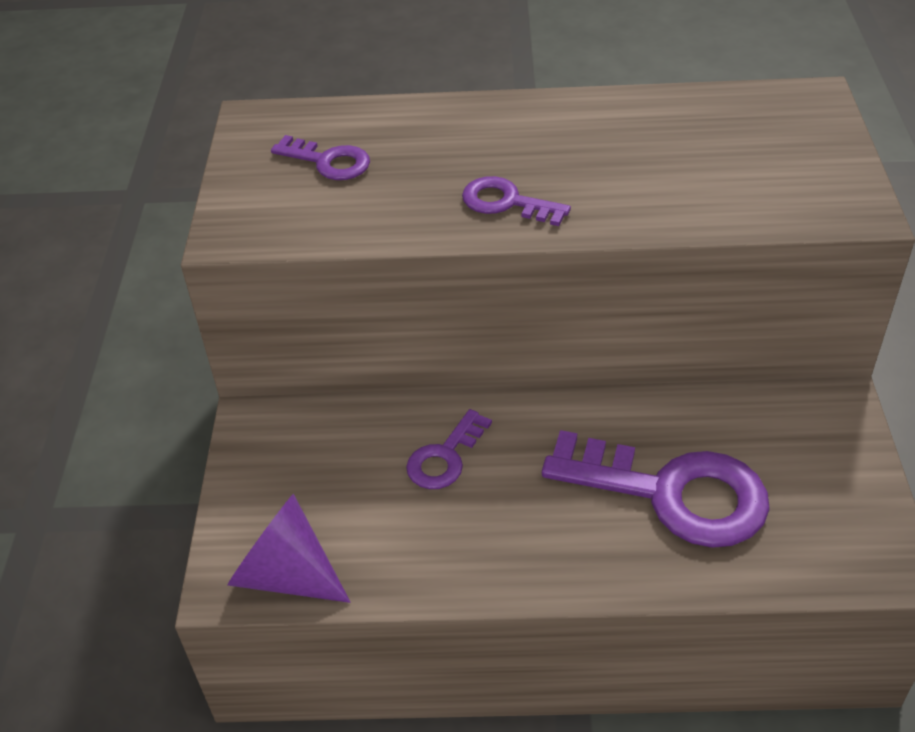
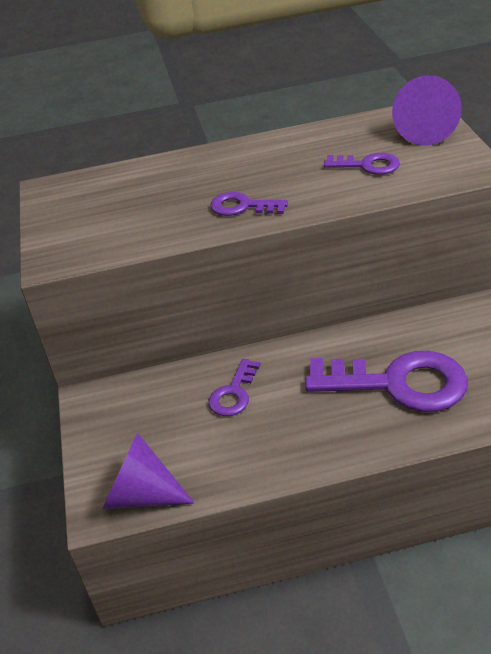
camera: 10 degrees left, 5 degrees down
(328, 161) = (109, 204): purple key -> purple key (368, 165)
(802, 132) = (425, 131): none -> purple cone

